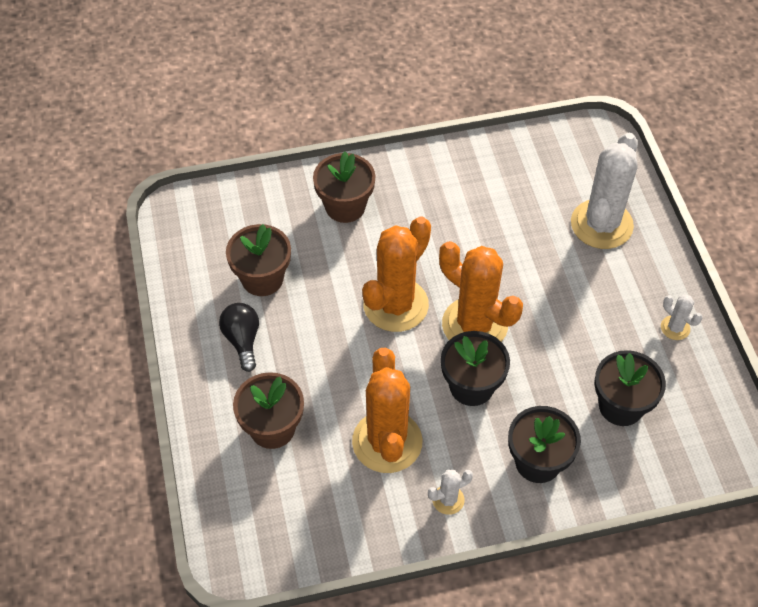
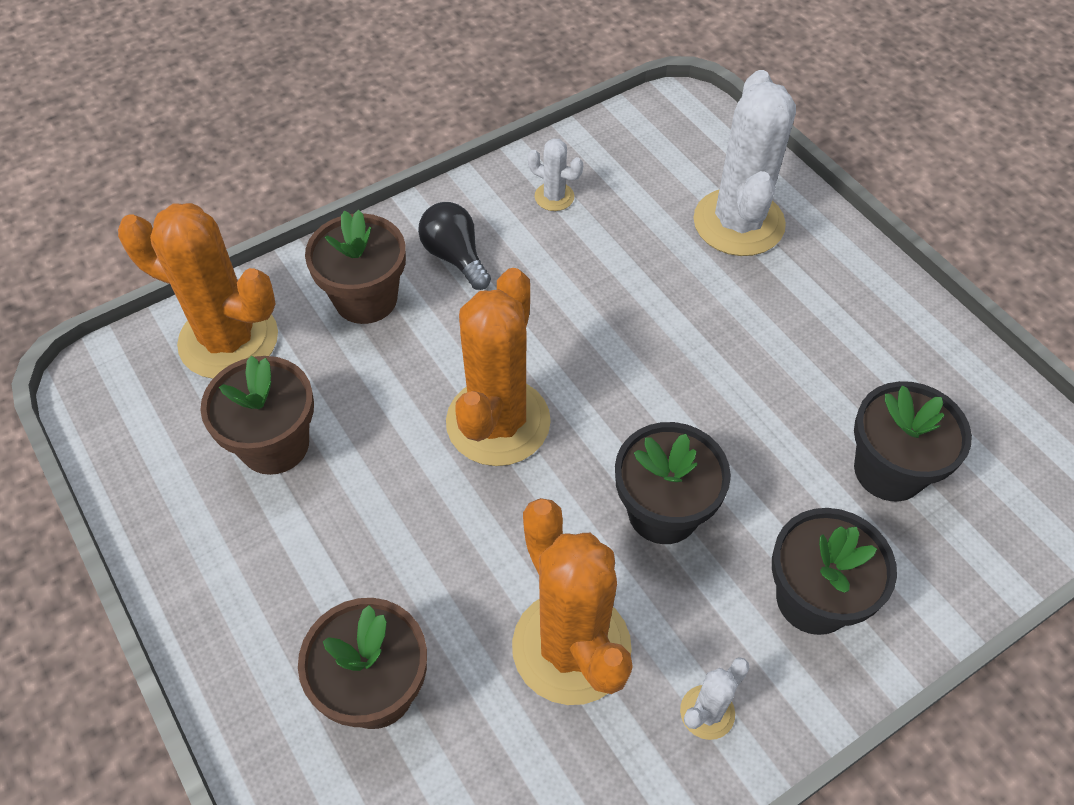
camera: 20 degrees left, 0 degrees up
(242, 340) = (275, 554): black light bulb -> black light bulb (455, 257)
(474, 325) = (627, 416): orange cactus -> orange cactus (228, 340)
(675, 328) = (904, 334): white cactus -> white cactus (554, 197)

